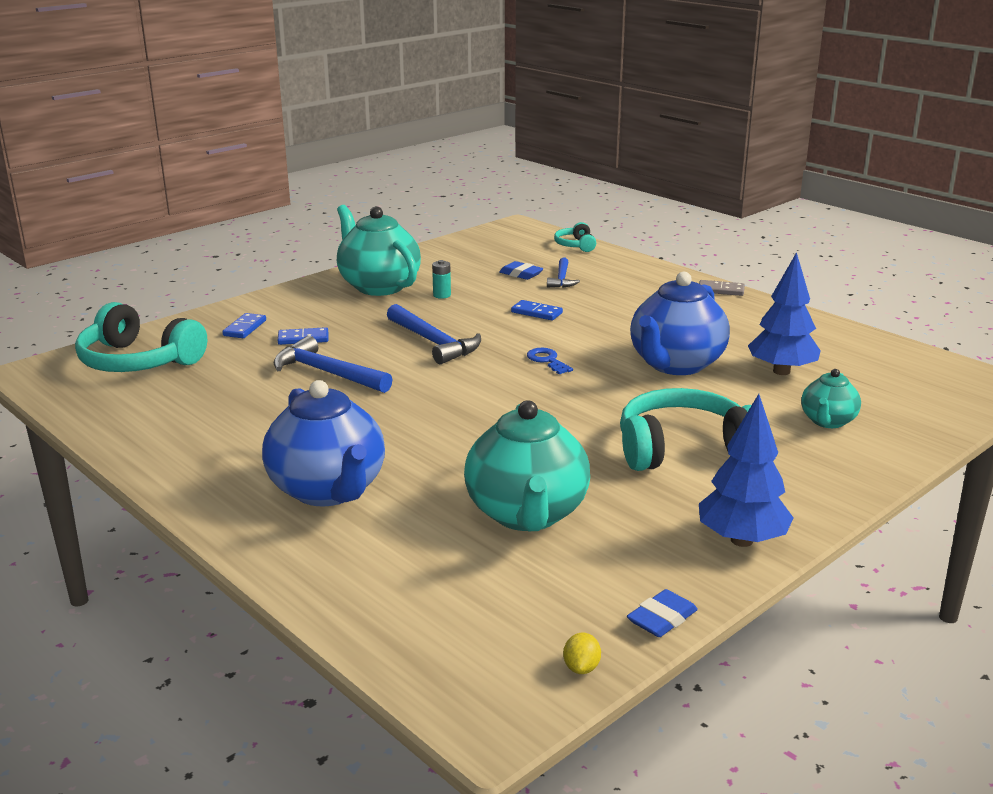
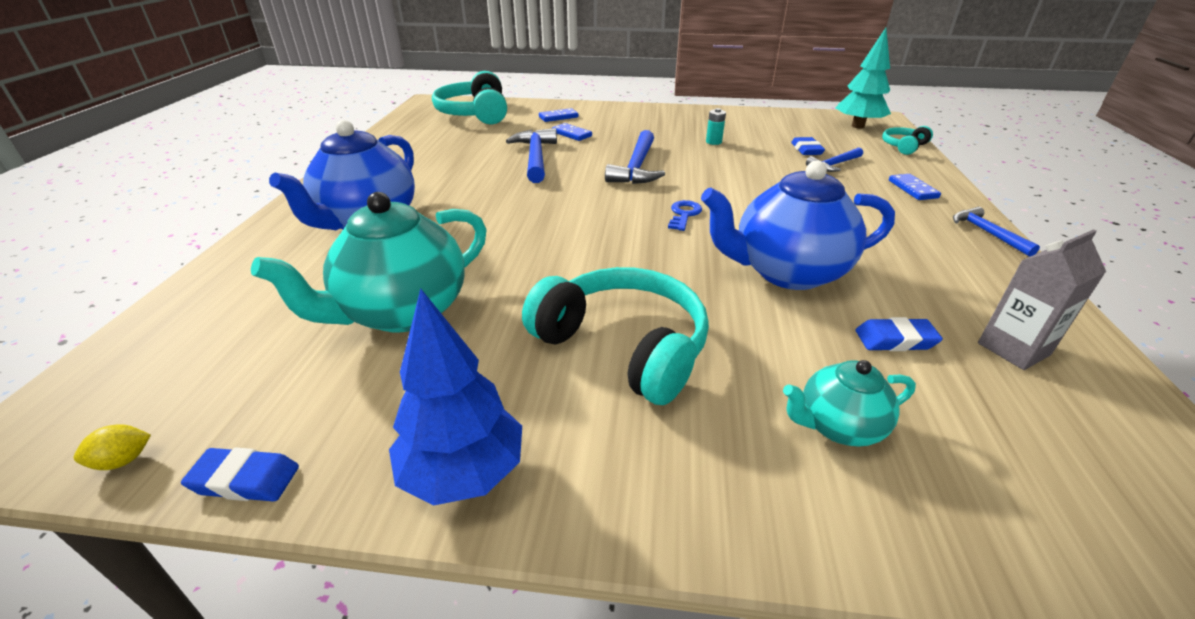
camera: 50 degrees right, 10 degrees up
(378, 286) = (686, 122): turquoise teapot -> none
(515, 238) = (857, 126): none -> turquoise tree
(536, 312) = (756, 179): blue domino -> blue domino (913, 189)
(721, 290) = (987, 233): grey domino -> blue hammer
(781, 371) = (895, 339): blue tree -> blue eraser
(826, 348) = (1013, 349): none -> grey carton

